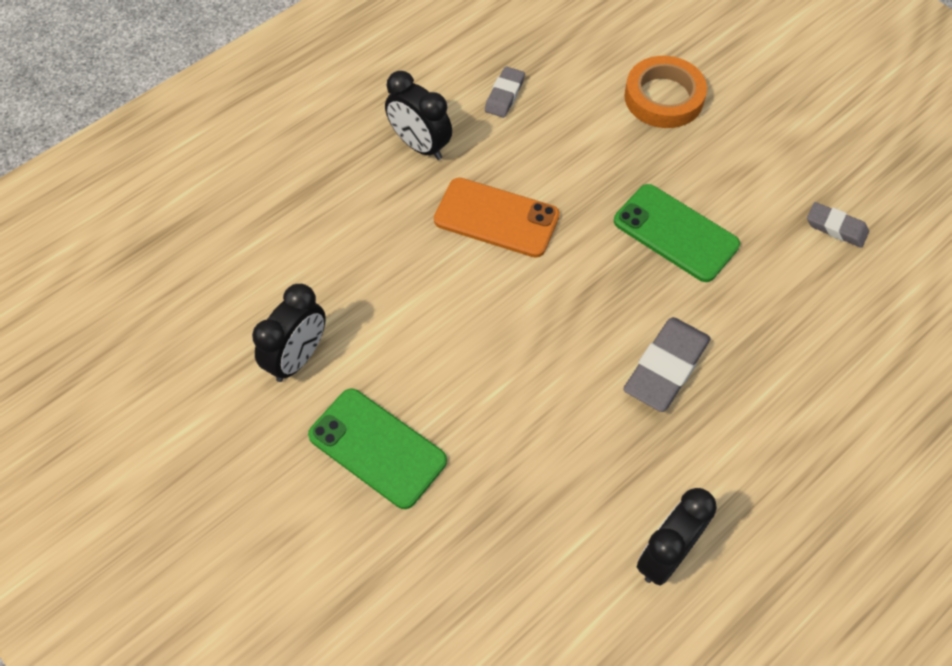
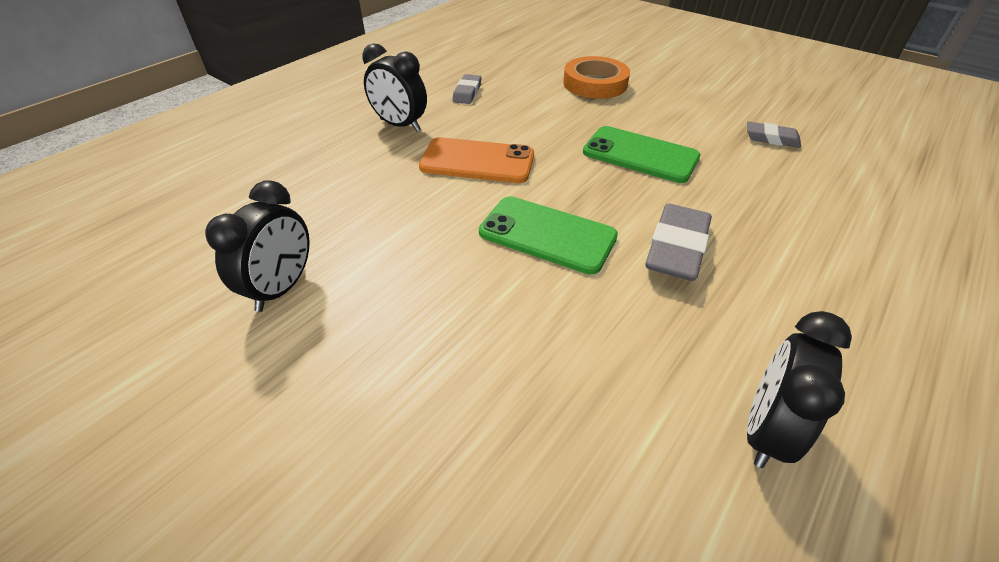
camera: 10 degrees left, 15 degrees down
(377, 448) = (379, 363): green phone -> green phone (547, 235)

